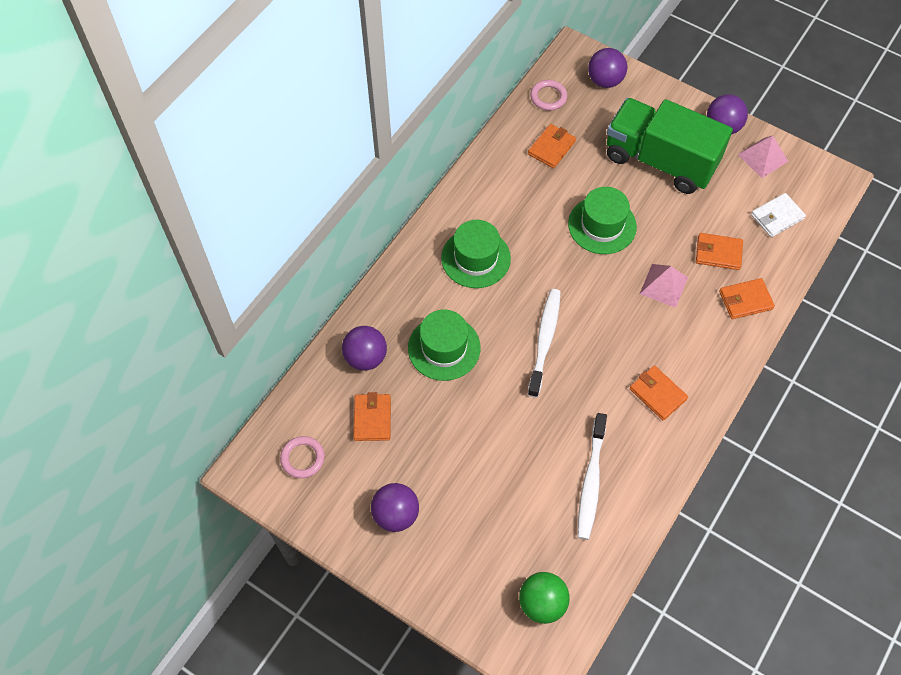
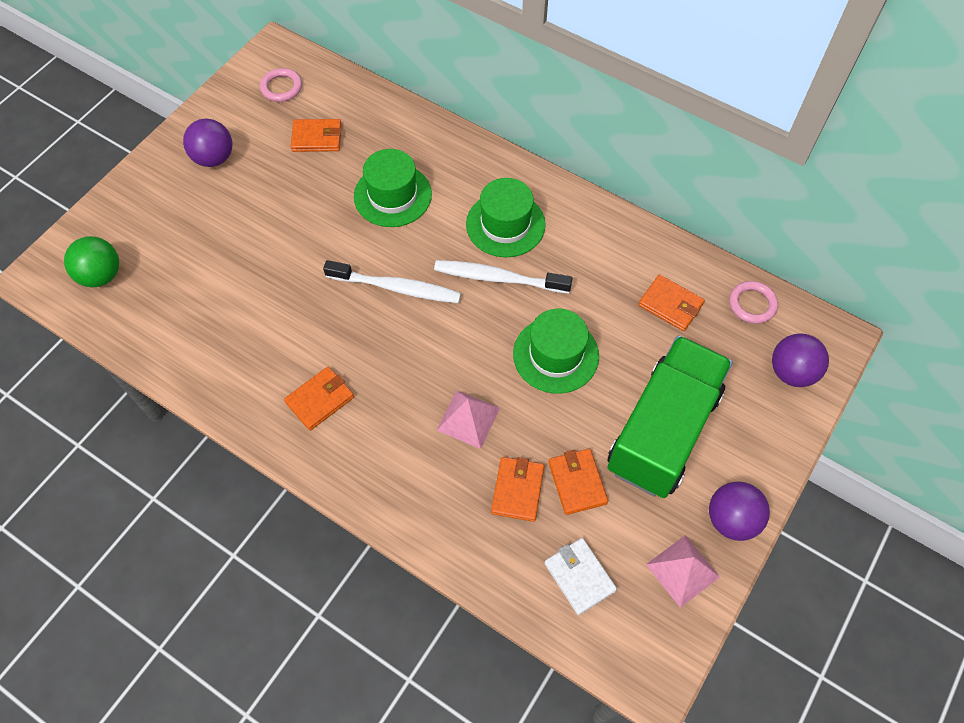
camera: 90 degrees right, 0 degrees up
(366, 358) = (385, 131): purple ball -> none
(591, 481) = (223, 325): white toothbrush -> white toothbrush (499, 278)
(745, 300) = (445, 516): orange wallet -> orange wallet (577, 482)

